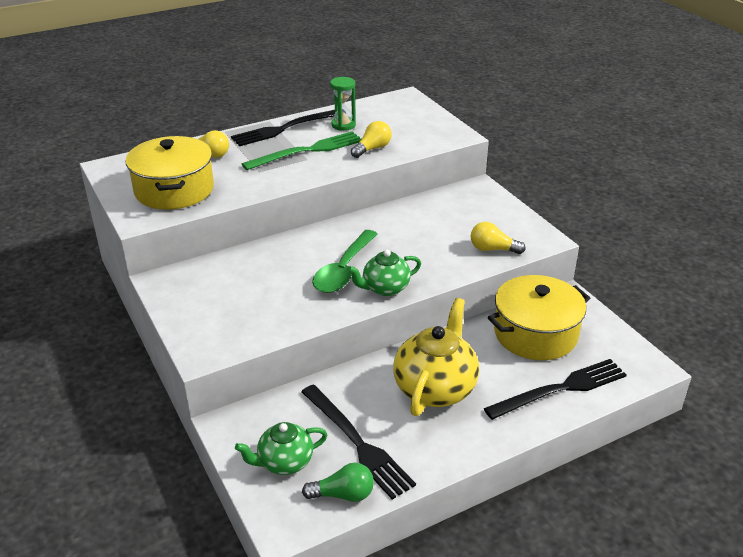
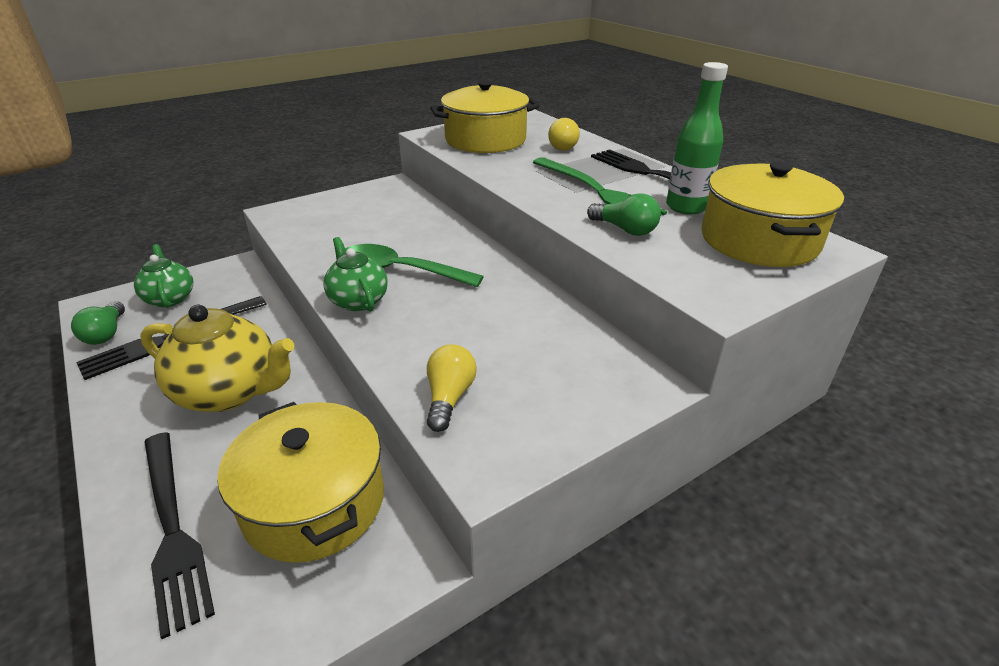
camera: 85 degrees right, 0 degrees up
(343, 125) = (686, 207): green hourglass -> green bottle
(372, 149) = (625, 229): yellow light bulb -> green light bulb
(393, 113) = (759, 240): none -> yellow pot

